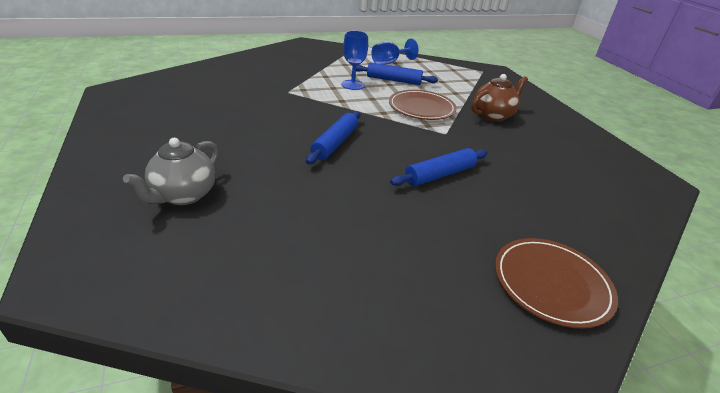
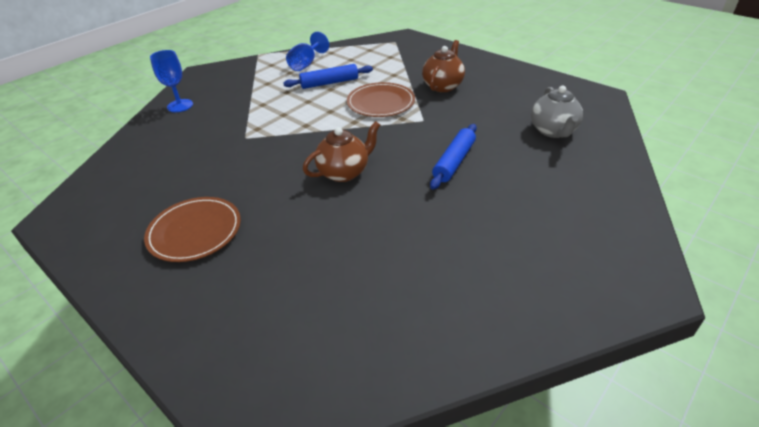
camera: 25 degrees left, 5 degrees up
(183, 195) = (268, 289): grey teapot -> grey teapot (553, 131)
(335, 143) = (344, 172): blue rolling pin -> brown teapot
(353, 85) = (298, 103): blue goblet -> blue goblet (180, 106)
(551, 283) = (599, 212): brown plate -> brown plate (195, 231)

